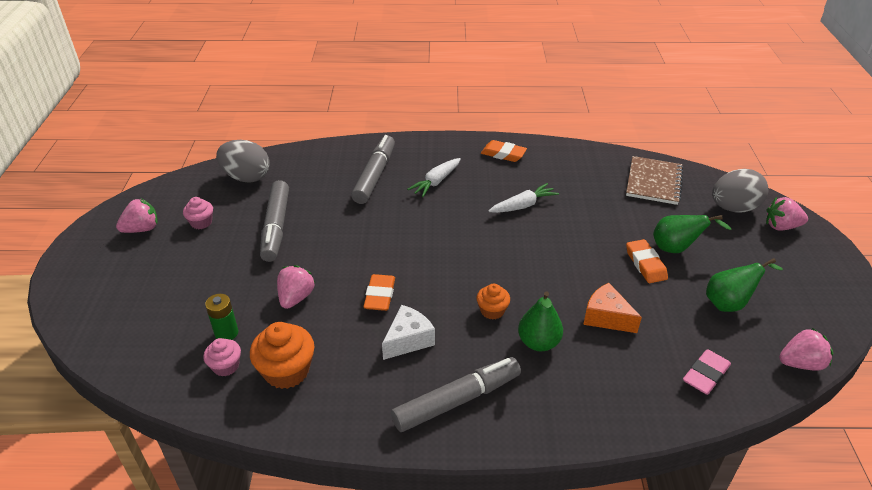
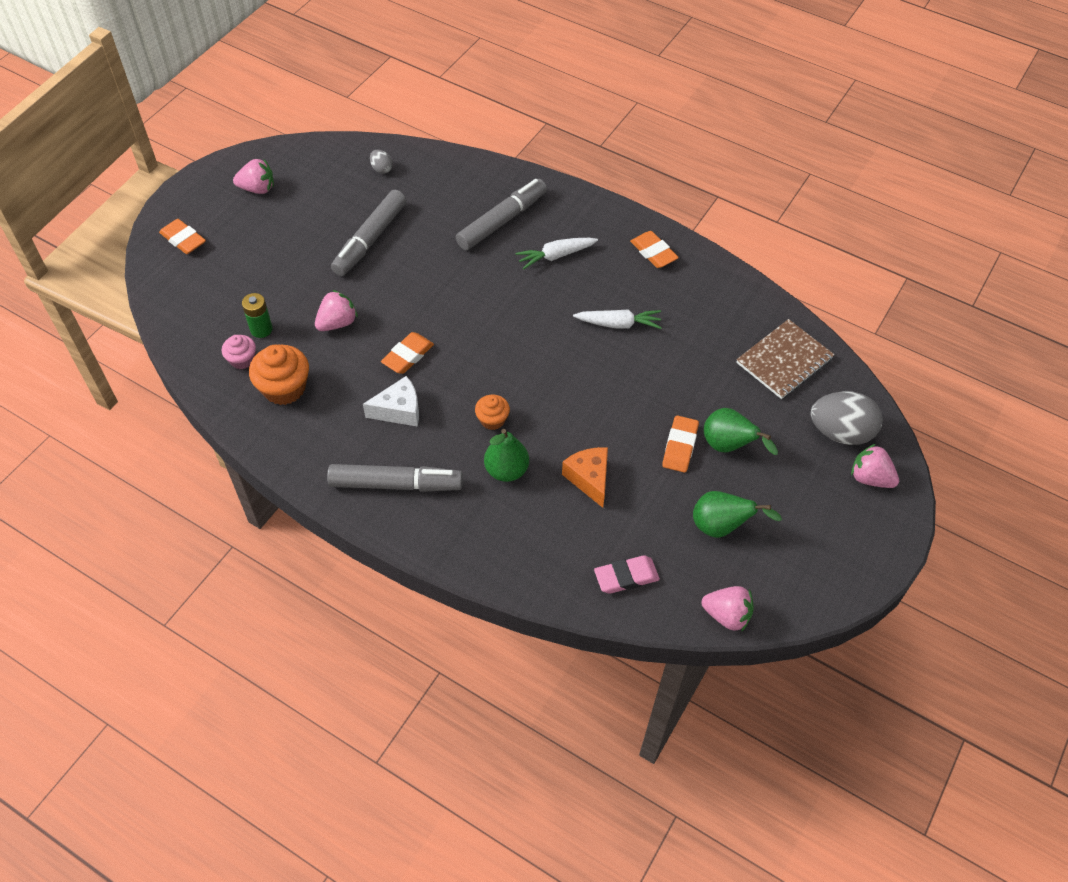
camera: 30 degrees right, 15 degrees up
(92, 294) = (183, 239): none -> orange eraser
(201, 222) = (310, 204): pink cupcake -> none
(246, 177) = (382, 169): grey egg -> grey egg, size x0.46

